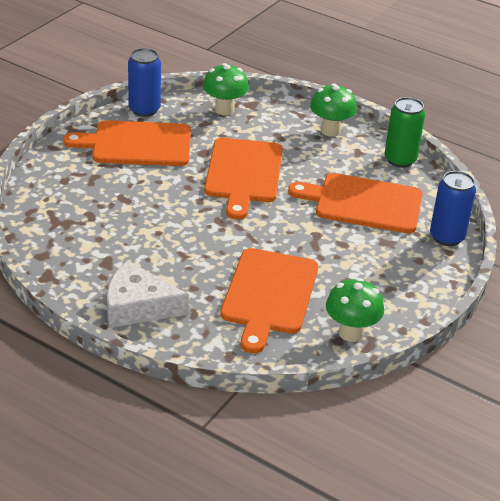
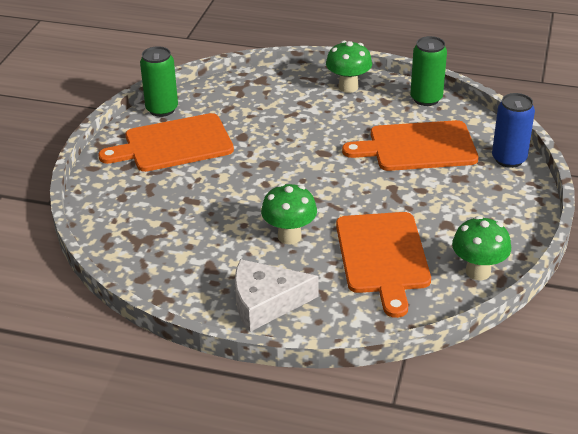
camera: 15 degrees left, 0 degrees up
(144, 110) = (162, 109): blue can -> green can
(224, 110) = (239, 91): green mushroom -> green mushroom (289, 236)
(243, 173) = (292, 147): orange cutting board -> none

